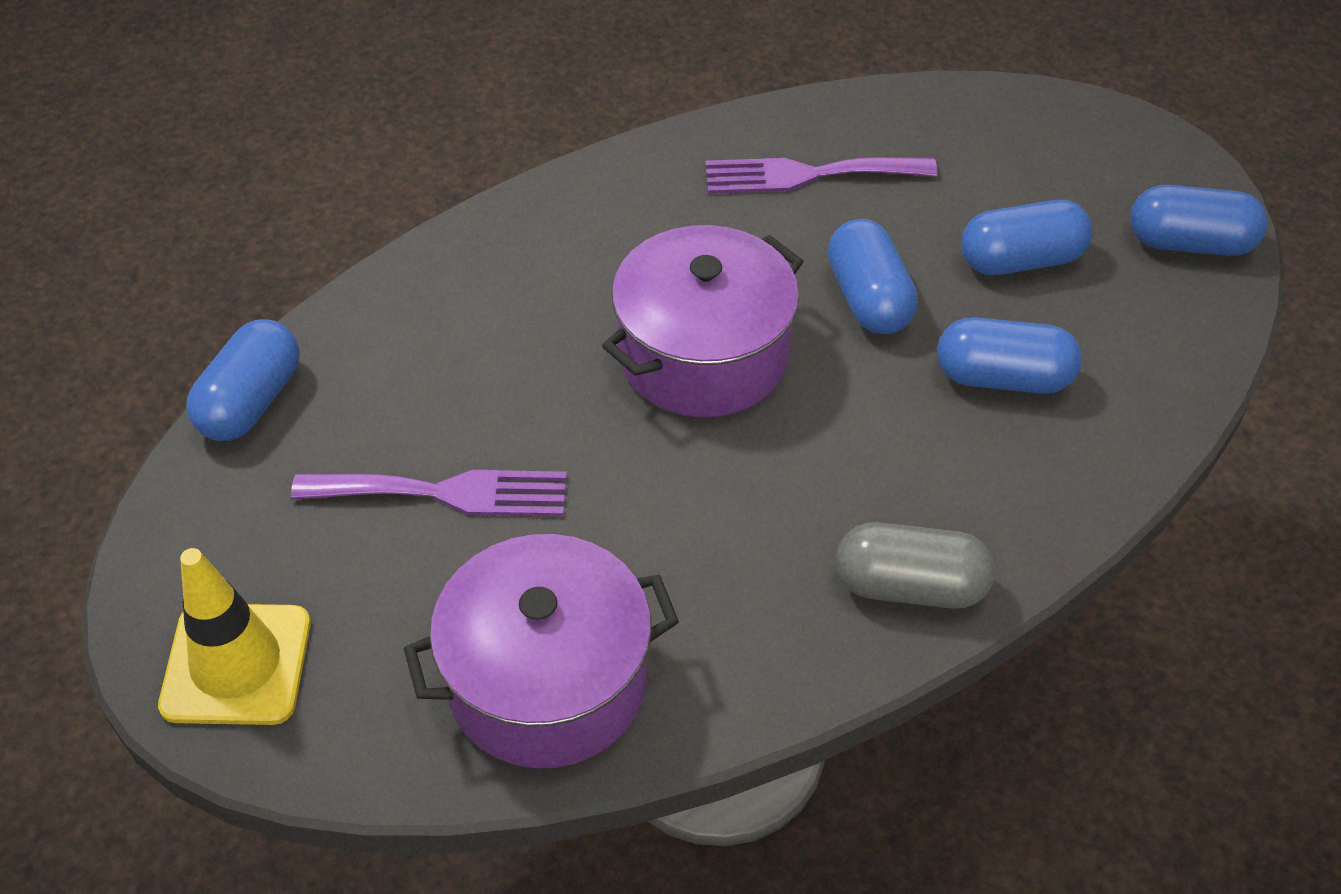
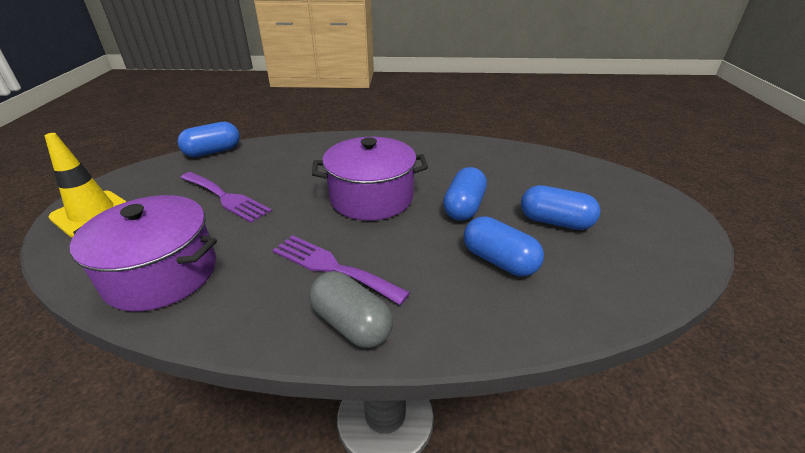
camera: 35 degrees right, 15 degrees down
(808, 175) = (482, 162): purple fork -> purple fork (332, 267)
(1189, 243) = (664, 250): blue capsule -> none

